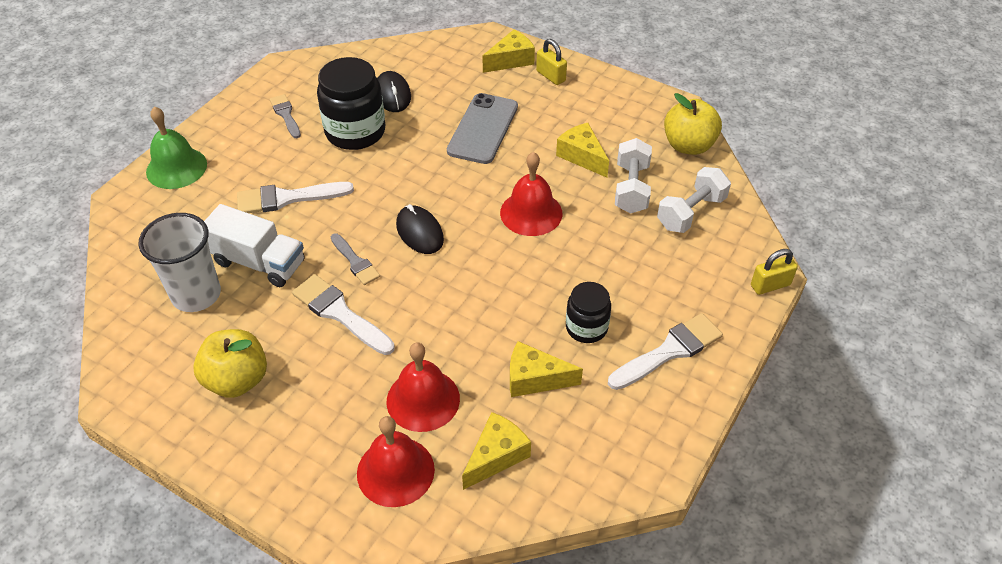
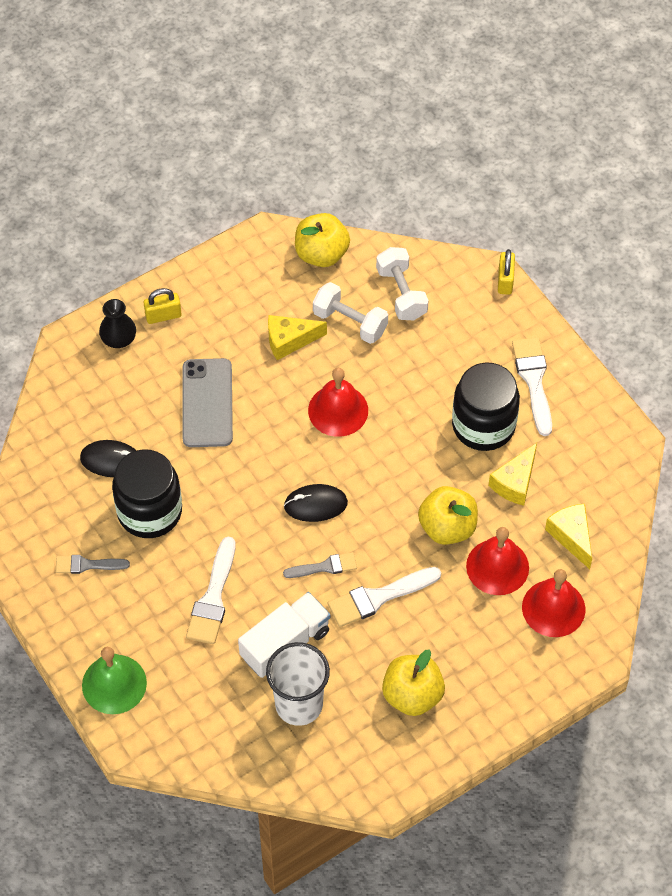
camera: 65 degrees left, 10 degrees up
(448, 340) = (447, 527): none -> yellow apple
(483, 129) = (207, 403): grey phone -> grey phone turned 45 degrees clockwise
(511, 60) = (118, 338): yellow cheese -> black vase
(586, 327) = (483, 425): black jar -> black jar, size x1.71

